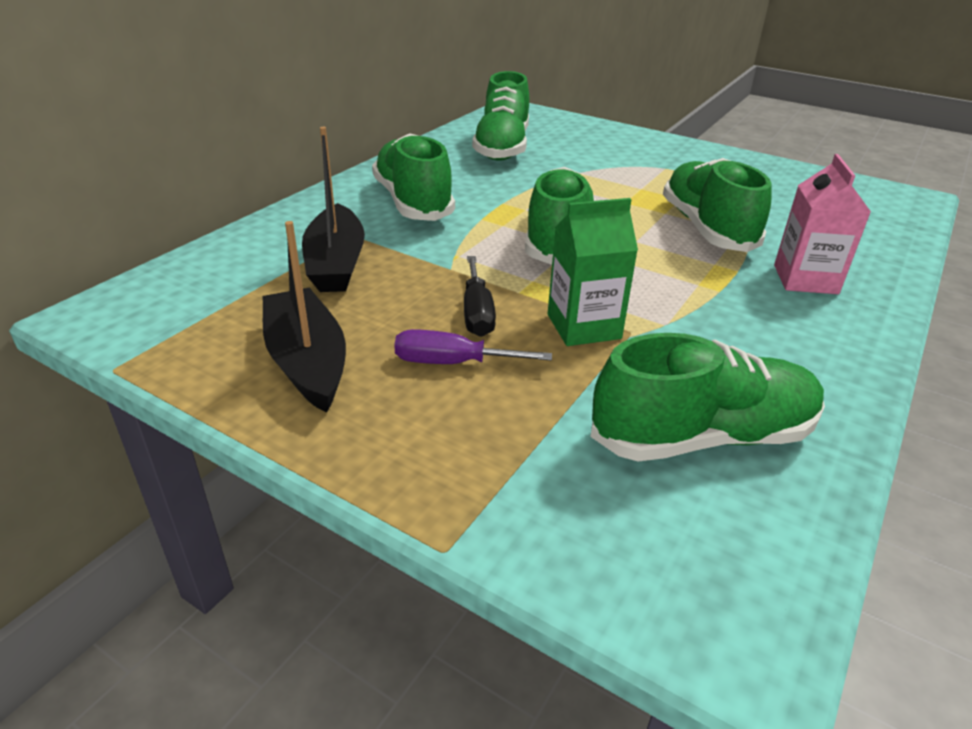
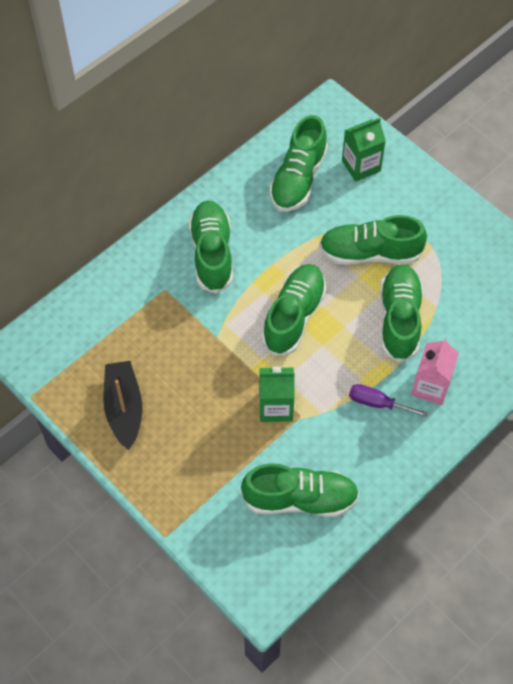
camera: 15 degrees right, 25 degrees up
(336, 263) = (151, 320): black boat -> none
(452, 363) = (196, 423): purple screwdriver -> purple screwdriver (377, 403)
(477, 313) = (221, 384): black screwdriver -> none
(572, 136) = (361, 166): none -> green carton
(627, 186) = (370, 253): none -> green shoe

